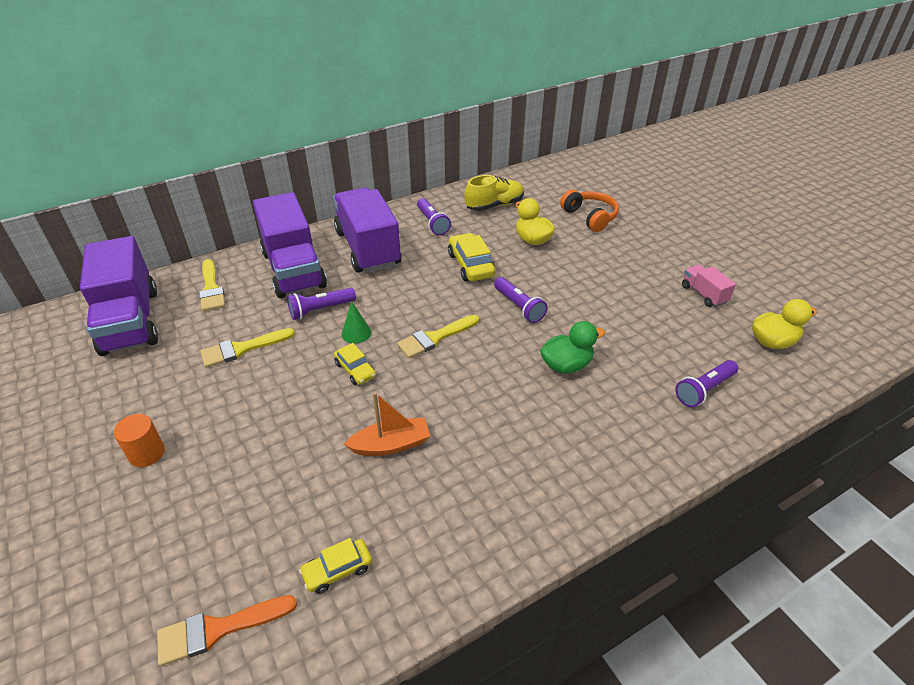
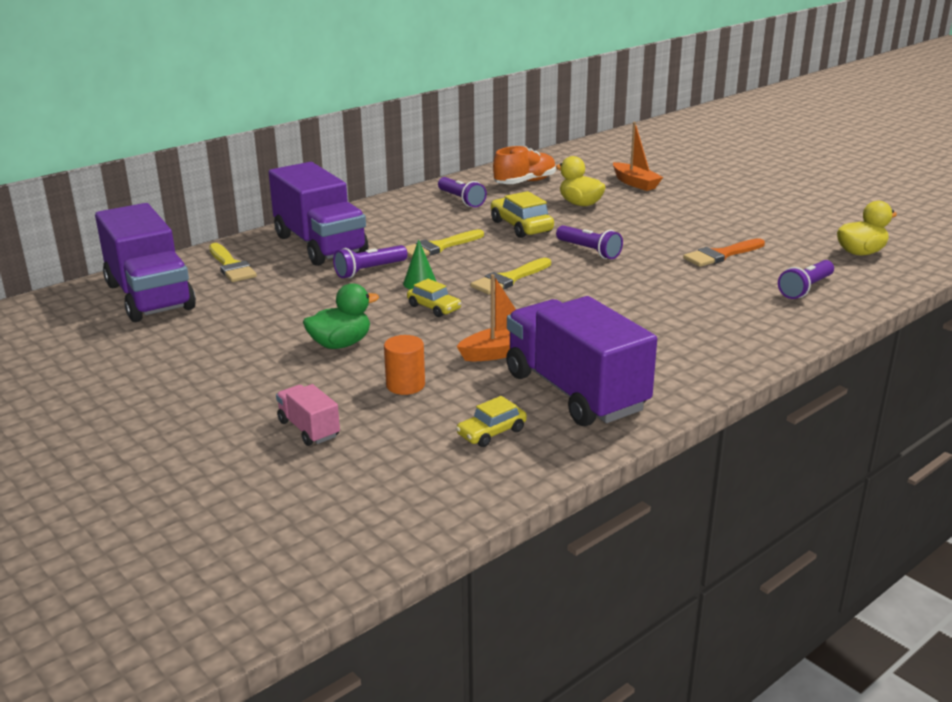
camera: 10 degrees left, 15 degrees down
(147, 453) = (235, 382): orange cylinder -> orange cylinder (405, 385)
(218, 629) = (389, 479): orange brush -> orange brush (721, 255)
(242, 349) = (296, 304): yellow brush -> yellow brush (439, 247)
(368, 248) = (397, 223): purple truck -> purple truck (575, 392)
(494, 205) = (525, 182): yellow shoe -> orange shoe
(566, 365) = (659, 285): green duck -> green duck (340, 344)
(590, 217) = (635, 183): orange headphones -> orange boat
(703, 294) = (779, 227): pink truck -> pink truck (309, 429)

